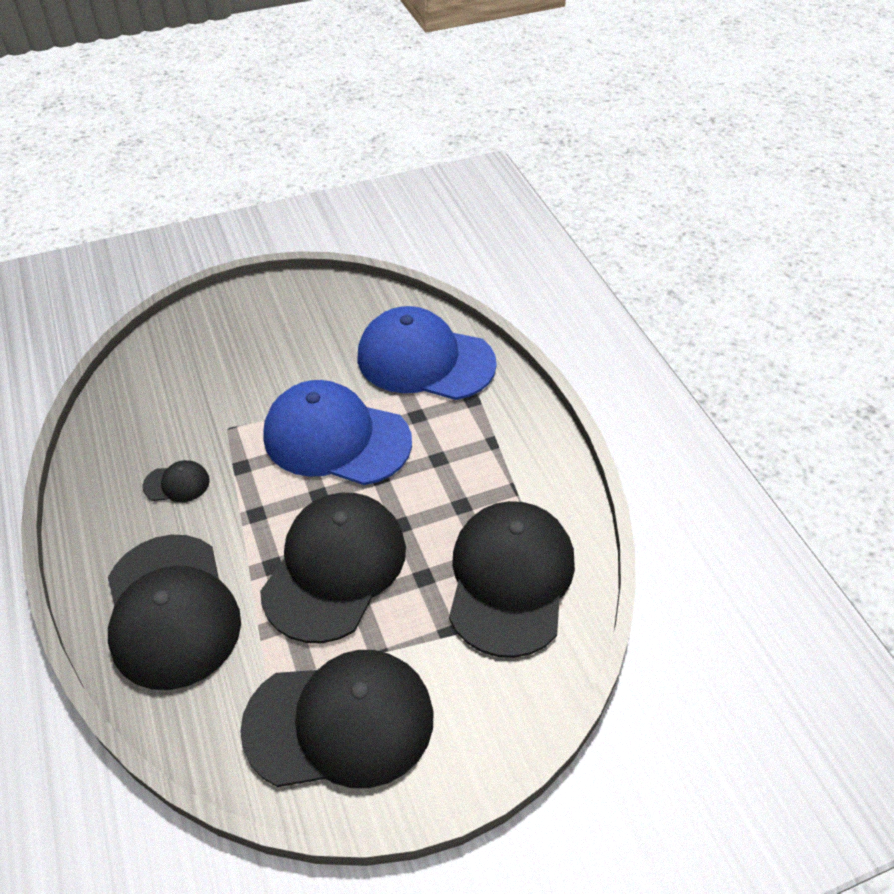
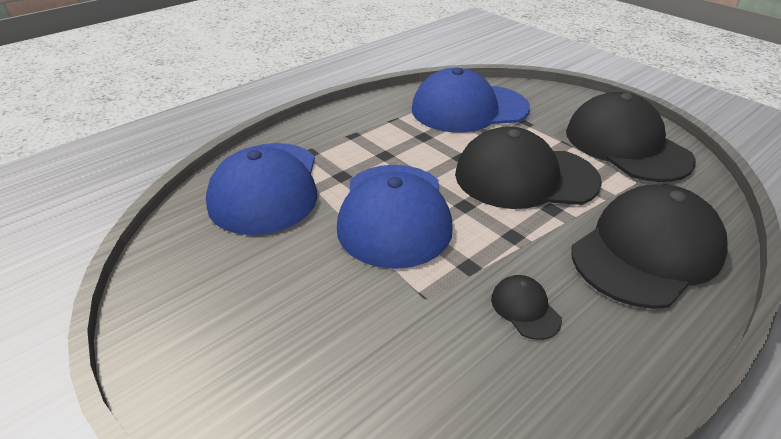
camera: 110 degrees left, 10 degrees down
(510, 579) = (469, 109): black cap -> blue cap

